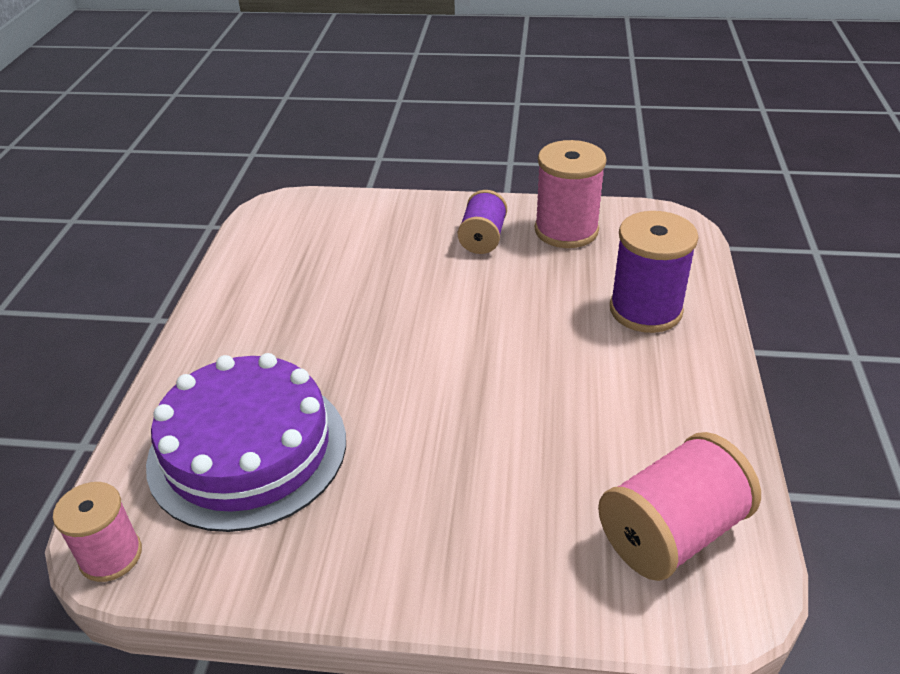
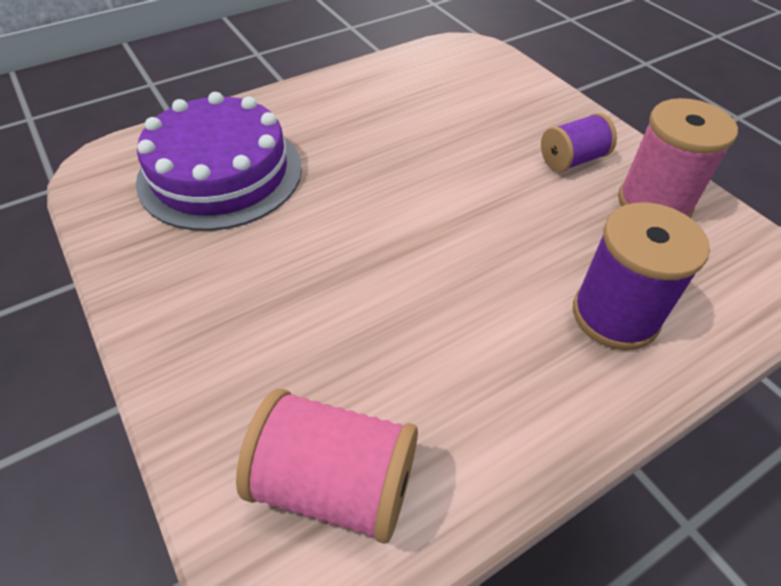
camera: 50 degrees right, 10 degrees up
(111, 556) = (91, 171): pink spool -> none

